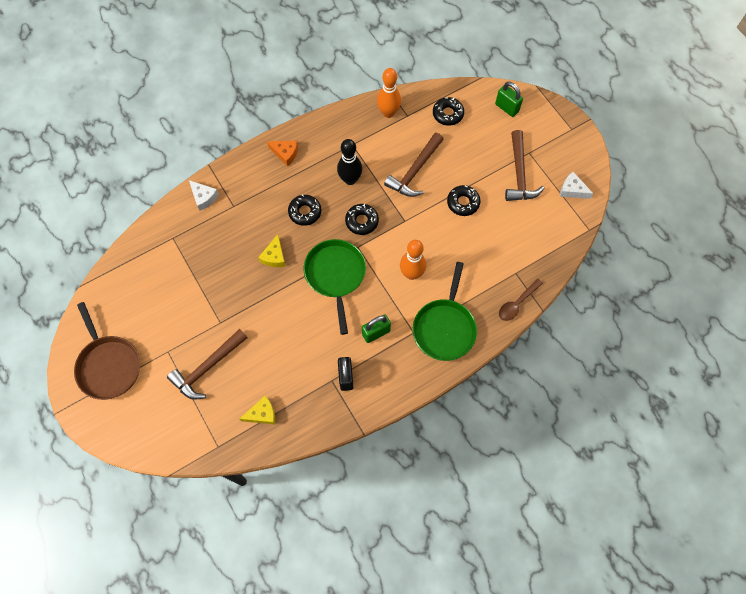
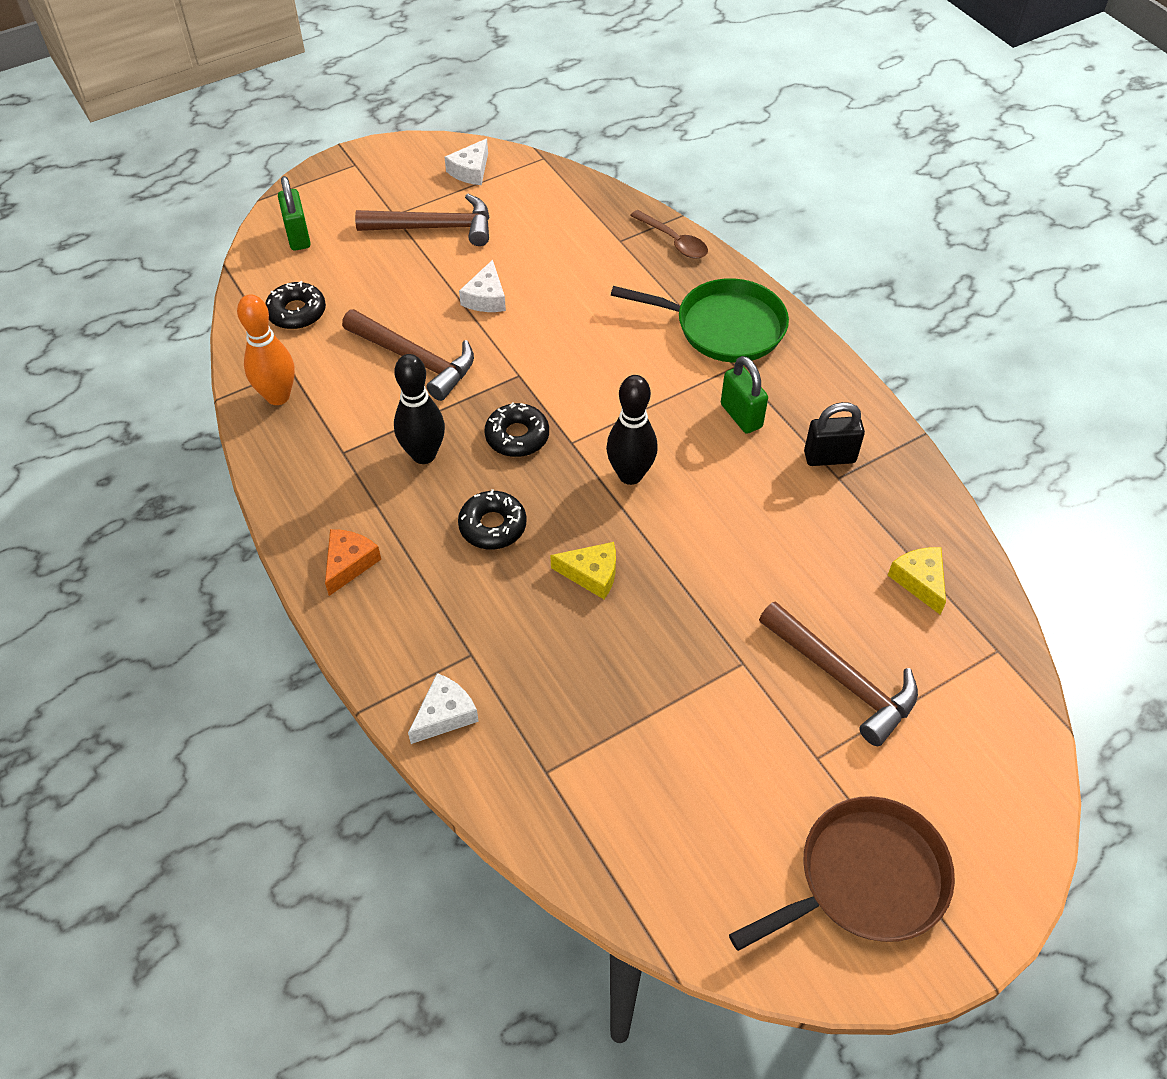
camera: 90 degrees left, 15 degrees down
(335, 275) = (630, 475): green pan -> black bowling pin
(411, 274) = (625, 367): orange bowling pin -> none
(463, 203) = (486, 298): black donut -> white cheese
(506, 108) = (298, 236): green padlock -> green padlock turned 60 degrees counterclockwise

